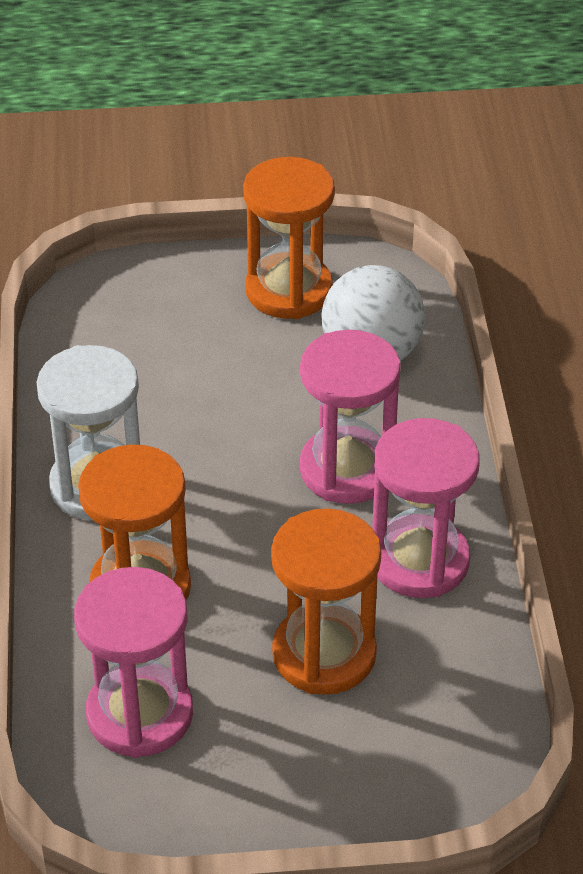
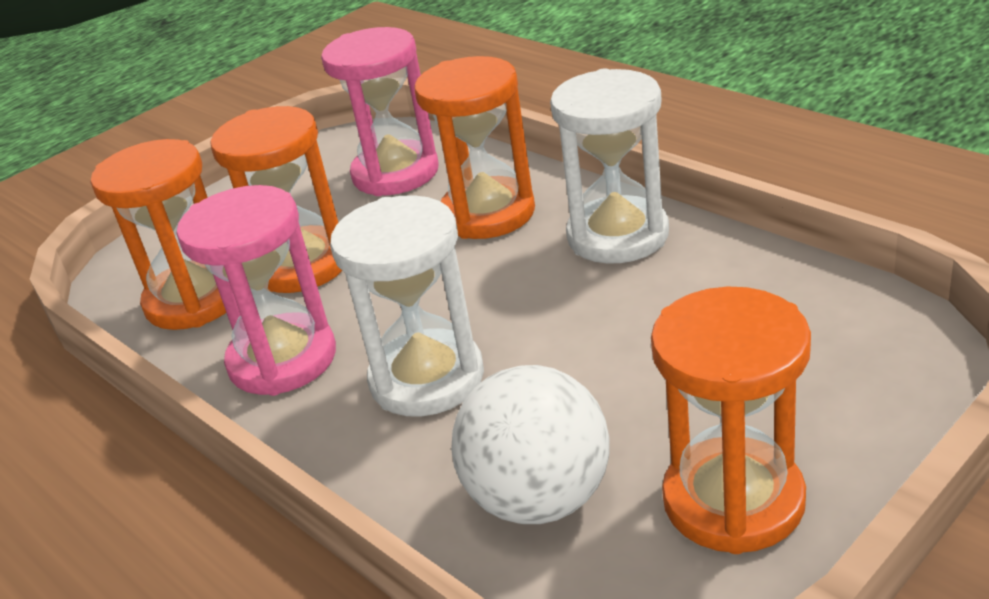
camera: 145 degrees right, 10 degrees down
(347, 470) = (427, 379): pink hourglass -> white hourglass
(435, 686) = (194, 300): none -> orange hourglass

